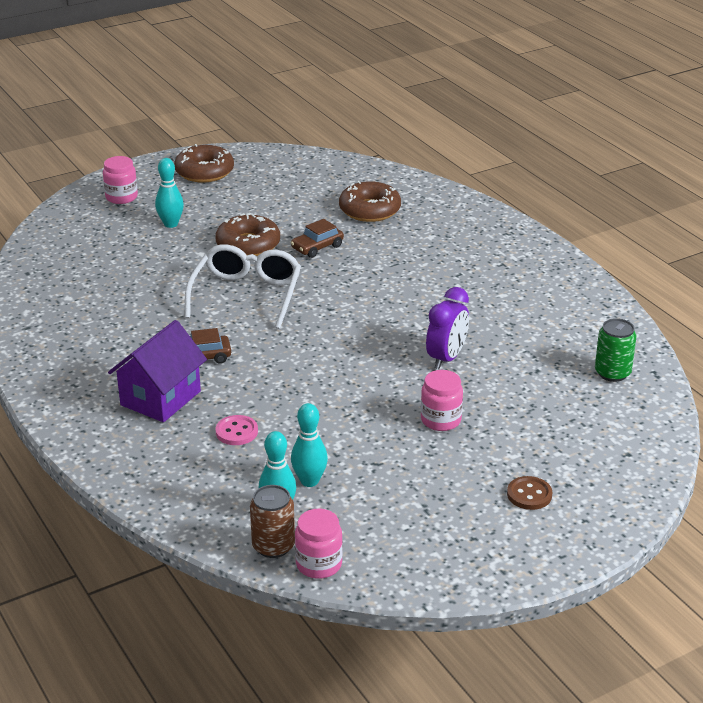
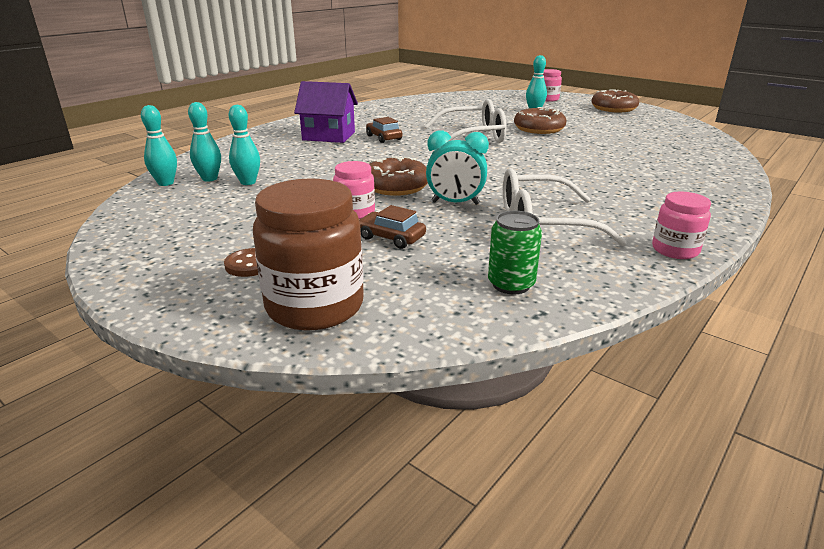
camera: 70 degrees right, 5 degrees down
(236, 432) = (301, 157): pink button -> none
(273, 546) = (166, 183): brown can -> turquoise bowling pin
(317, 247) = (566, 144): brown car -> brown car (391, 237)
(319, 564) = (142, 198): pink jar -> pink jar (675, 250)
(369, 210) = (650, 151): brown donut -> brown donut (396, 186)
(446, 358) = (455, 203): purple clock -> turquoise clock
(515, 327) = (542, 224): none -> white glasses
(614, 468) = (315, 306): none -> brown jar

